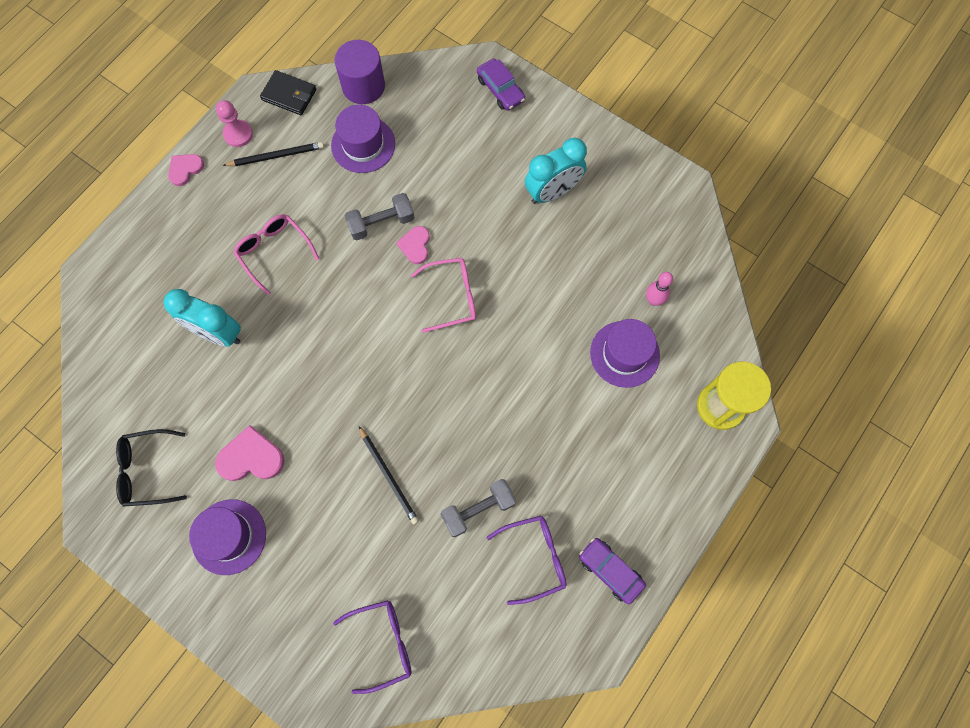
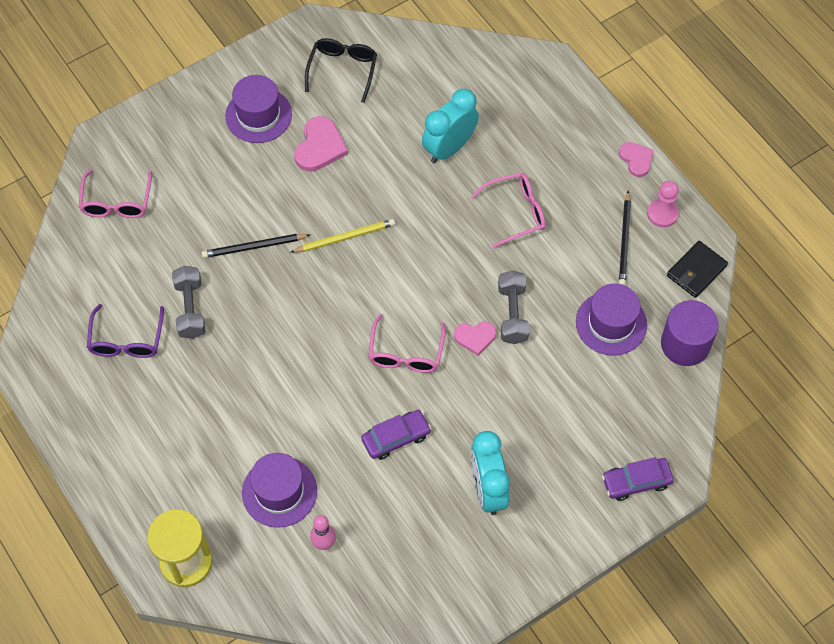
camera: 110 degrees right, 10 degrees down
(350, 393) = (345, 237): none -> yellow pencil
(383, 643) = (117, 202): purple glasses -> pink glasses
(415, 245) = (475, 337): pink heart -> pink heart turned 150 degrees clockwise
(610, 571) = (84, 398): purple car -> purple car (396, 438)

